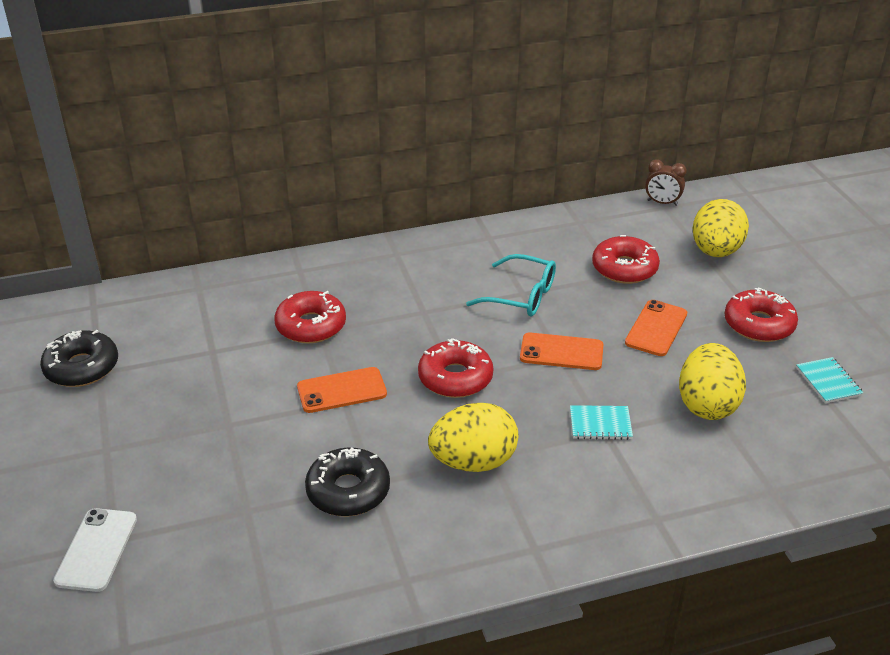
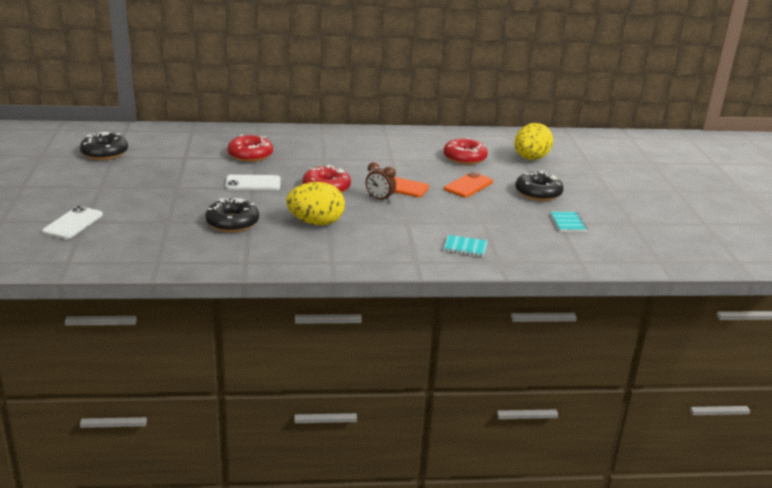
camera: 10 degrees right, 10 degrees down
(342, 390) = (253, 183): orange phone -> white phone
(520, 295) = (389, 160): turquoise glasses -> none
(600, 424) = (405, 219): turquoise notebook -> turquoise notebook (465, 247)
(662, 203) = (509, 133): brown clock -> brown clock (379, 199)
(707, 404) = (480, 221): yellow egg -> none
(759, 324) = (538, 193): red donut -> black donut

